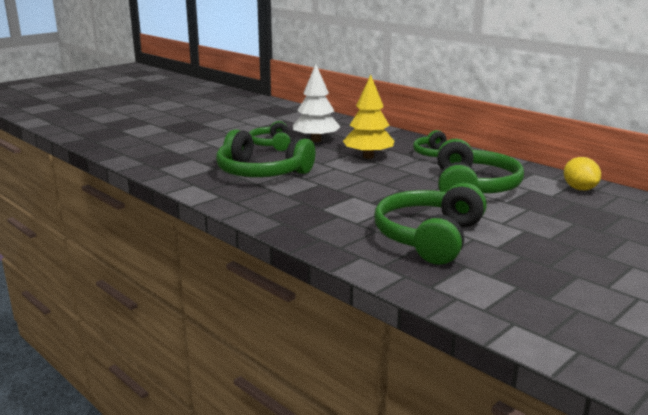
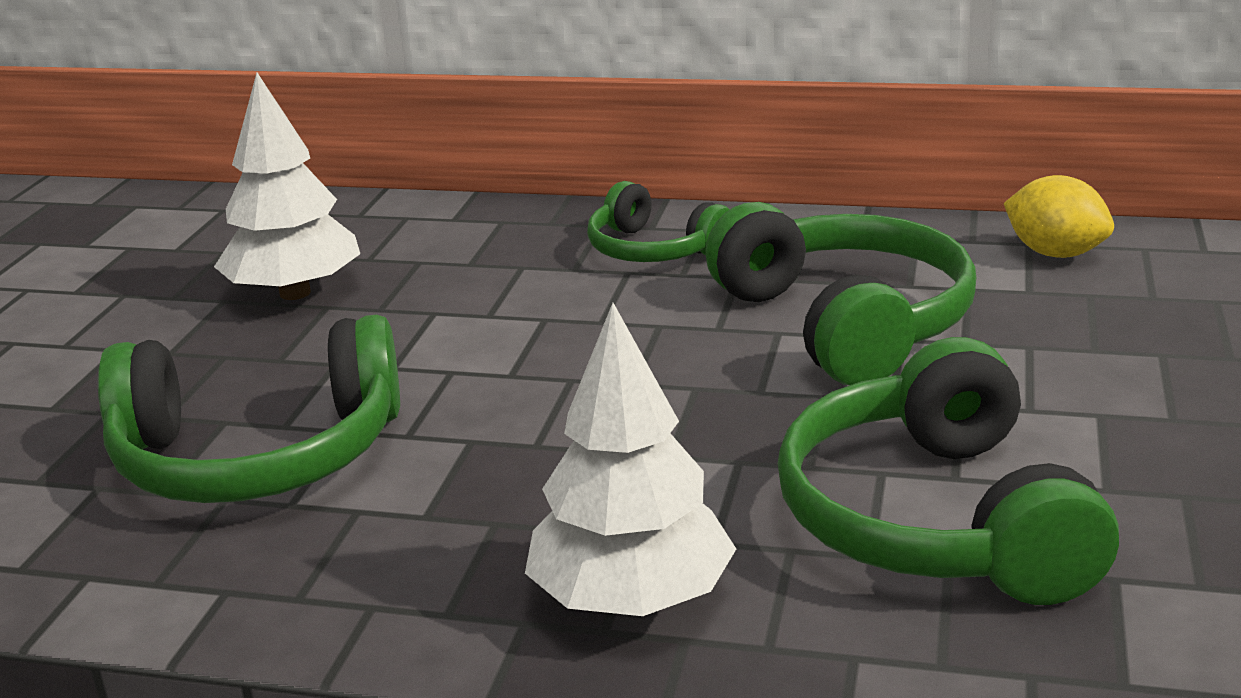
camera: 30 degrees left, 5 degrees up
(271, 144) = (180, 345): green headphones -> none
(317, 227) = (632, 600): none -> white tree
(368, 156) = (494, 306): yellow tree -> none

